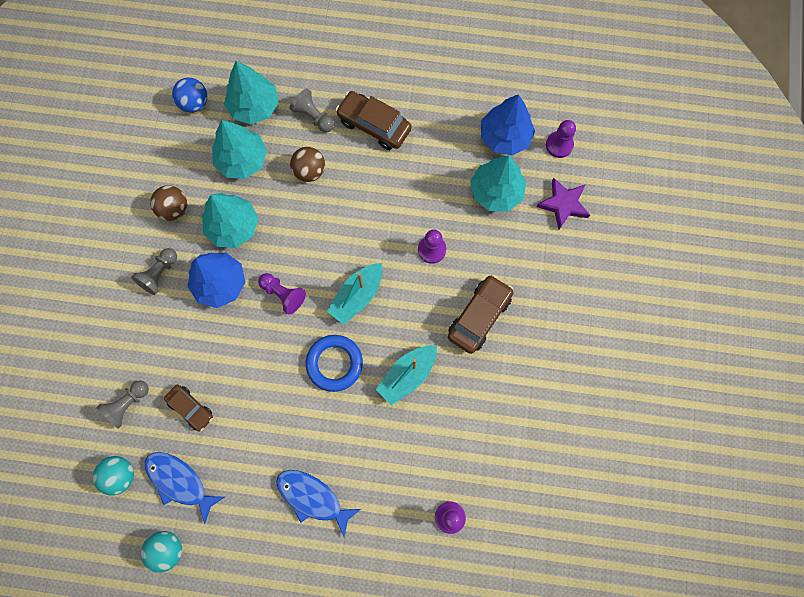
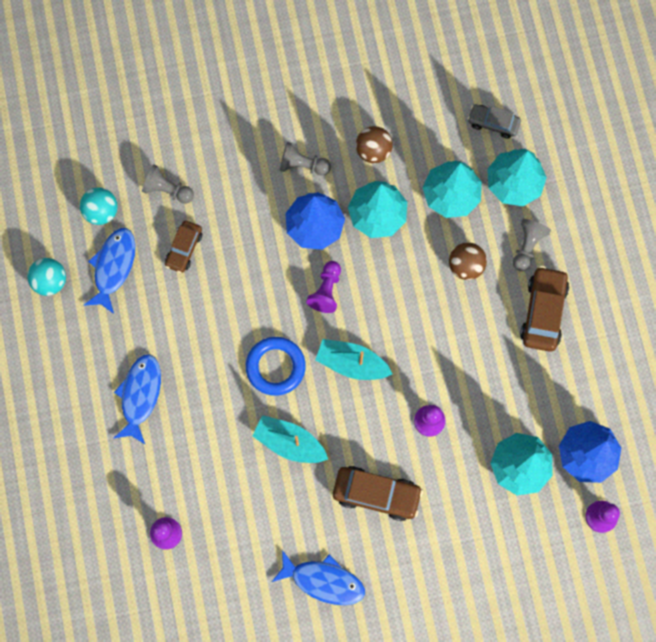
camera: 70 degrees right, 0 degrees up
(194, 103) = (493, 123): blue ball -> grey car
(539, 389) = (323, 580): none -> blue fish
(563, 204) = (533, 543): purple star -> none

